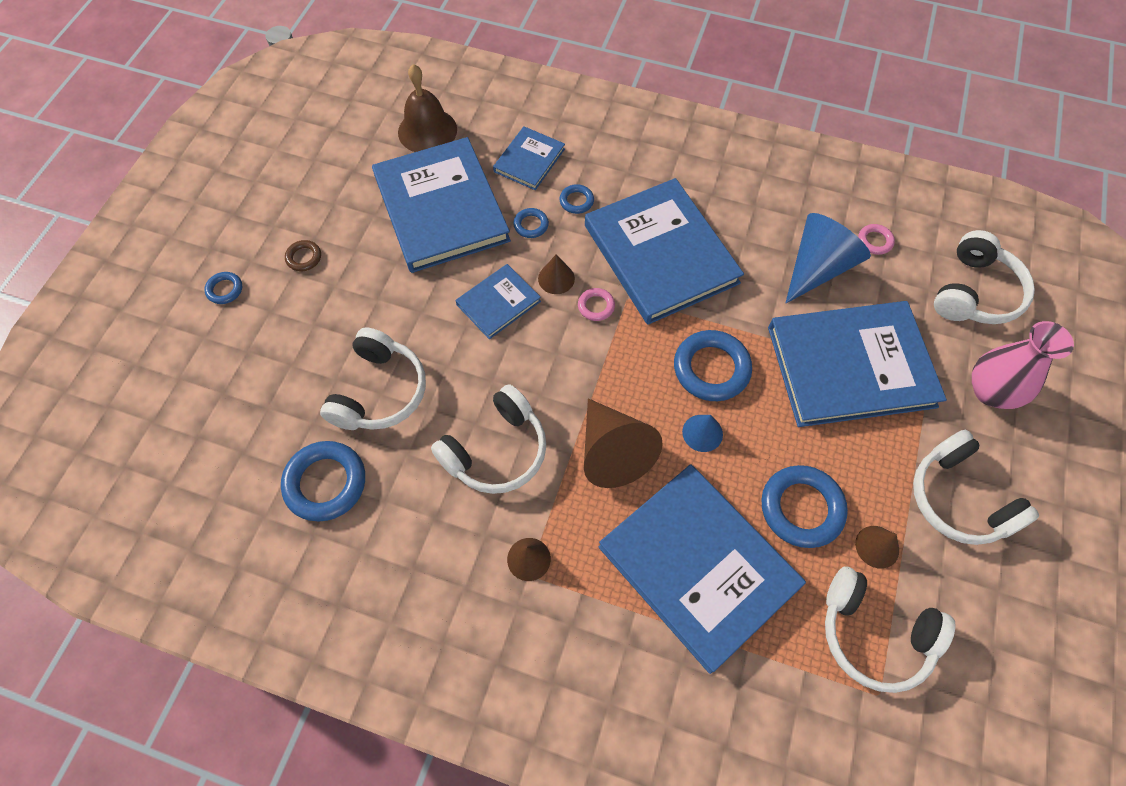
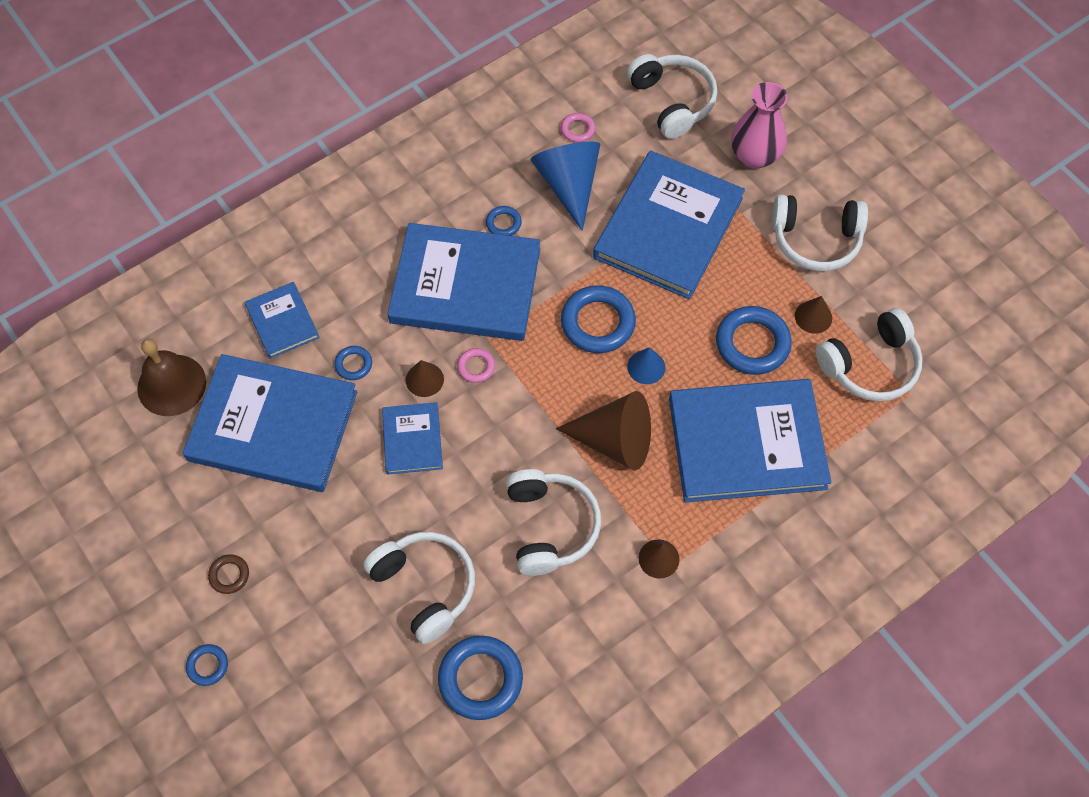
camera: 55 degrees left, 0 degrees up
(576, 201) = (359, 313): blue ring -> blue ring (503, 223)

